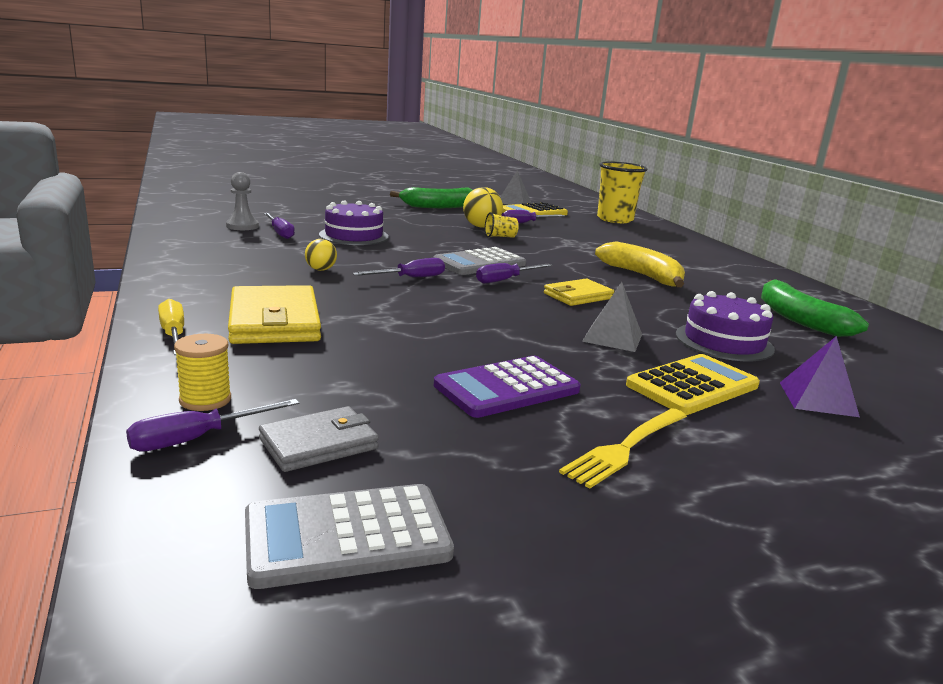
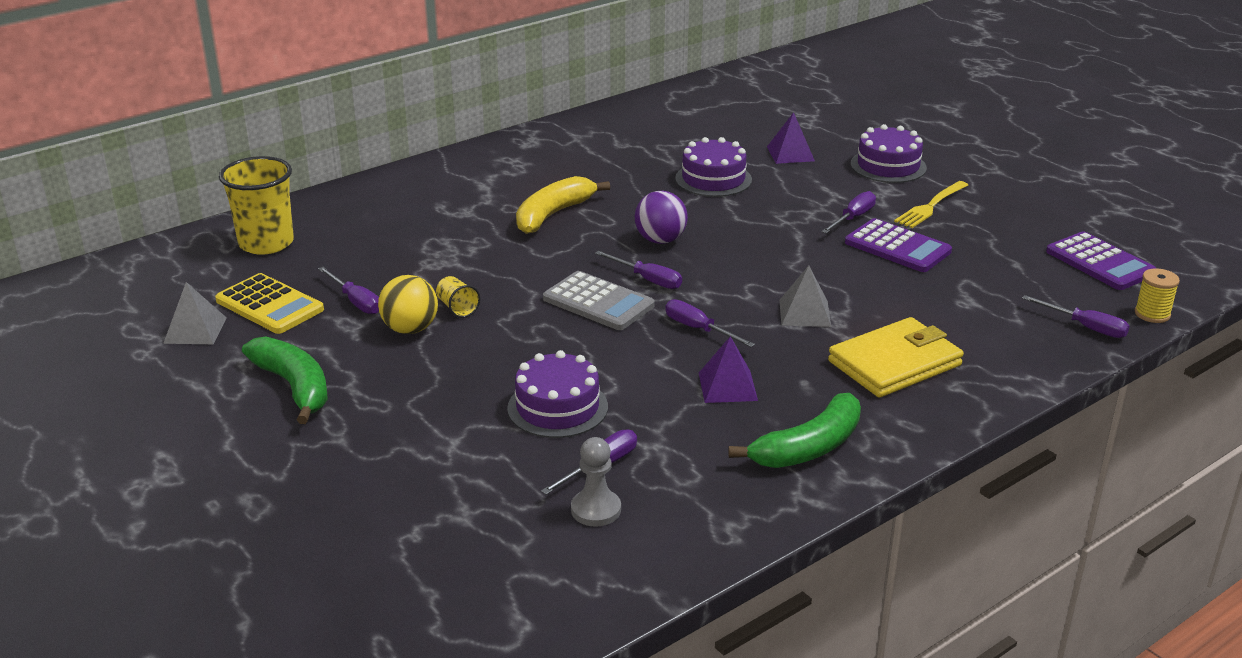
camera: 105 degrees left, 10 degrees up
(174, 334) = (976, 397): yellow screwdriver -> none
(205, 400) = (1045, 342): yellow spool -> yellow spool (1152, 314)
(319, 444) = (1041, 290): grey wallet -> none
(321, 269) = (727, 386): yellow ball -> purple pyramid
(347, 536) = (1100, 262): grey calculator -> purple calculator
(578, 296) = (660, 240): yellow wallet -> purple ball
(600, 385) = (853, 218): none -> purple screwdriver
(612, 337) = (755, 219): grey pyramid -> grey pyramid (805, 313)
(625, 448) = (930, 206): yellow fork -> yellow fork turned 105 degrees clockwise
(692, 386) = (816, 189): yellow calculator -> none
(787, 459) = (888, 166): none -> purple cake
(799, 319) = (621, 150): green banana -> green banana (808, 448)

